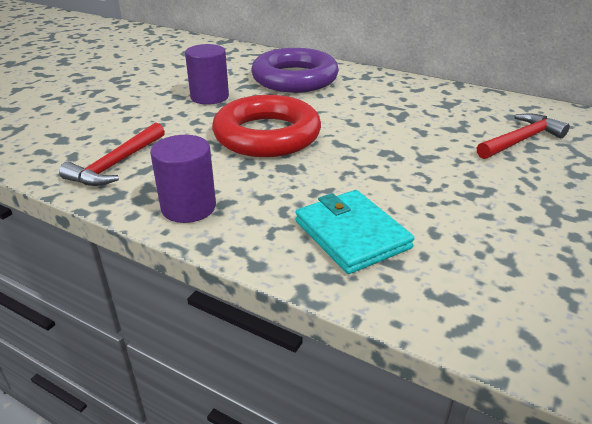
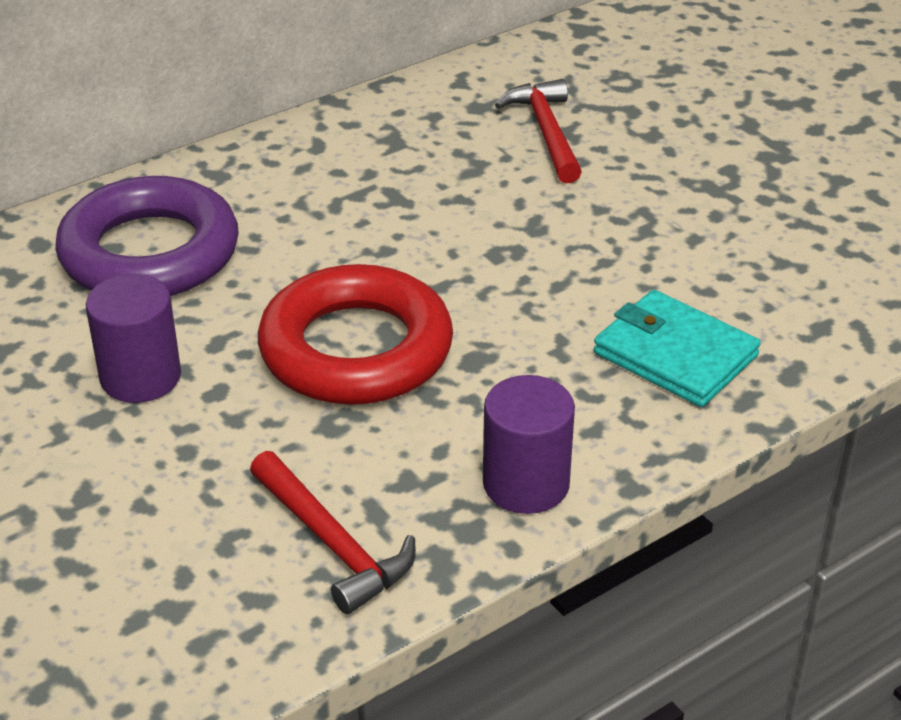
camera: 65 degrees left, 5 degrees up
(352, 234) = (675, 354): turquoise wallet -> turquoise wallet turned 45 degrees clockwise

